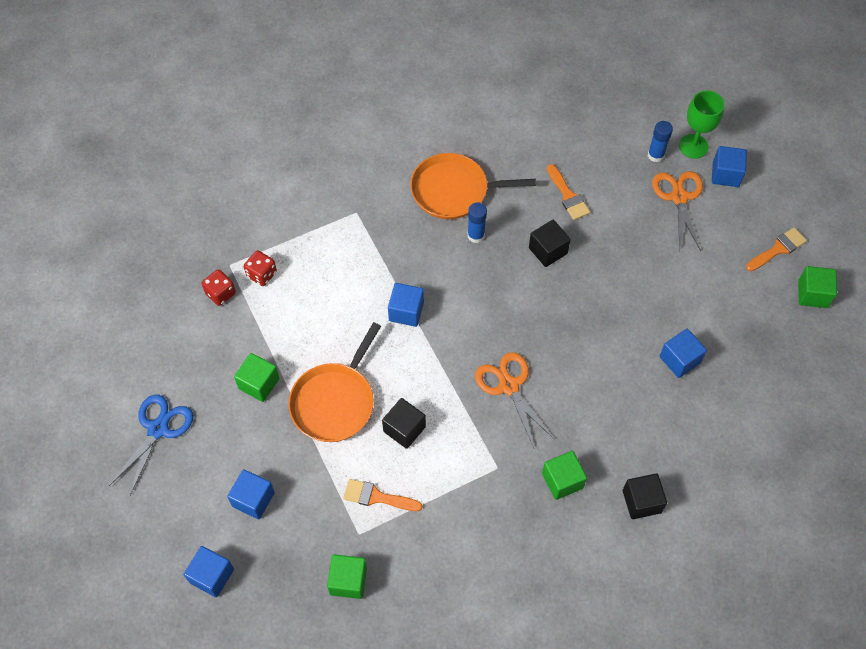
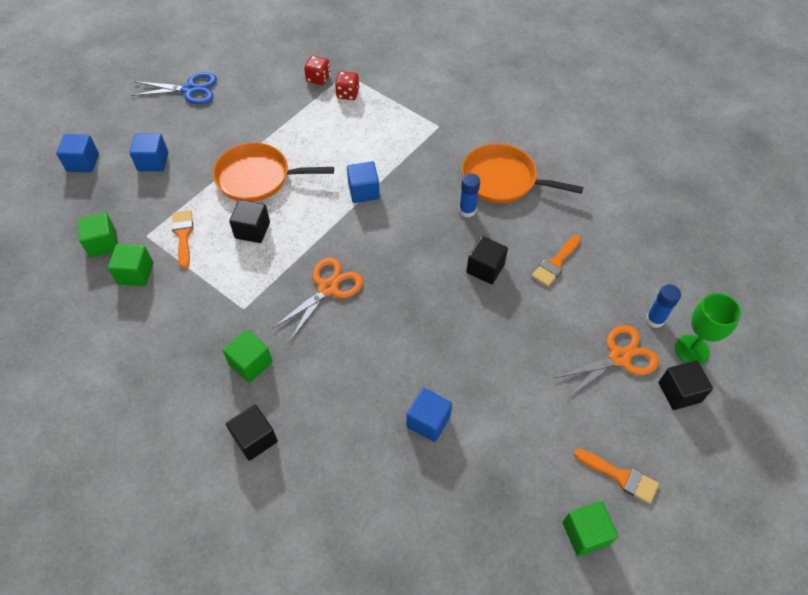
camera: 65 degrees right, 5 degrees down
(259, 383) = (252, 128): green cube -> green cube (135, 273)
(454, 190) = (503, 179): orange pan -> orange pan turned 45 degrees counterclockwise
(725, 174) = (679, 392): blue cube -> black cube

